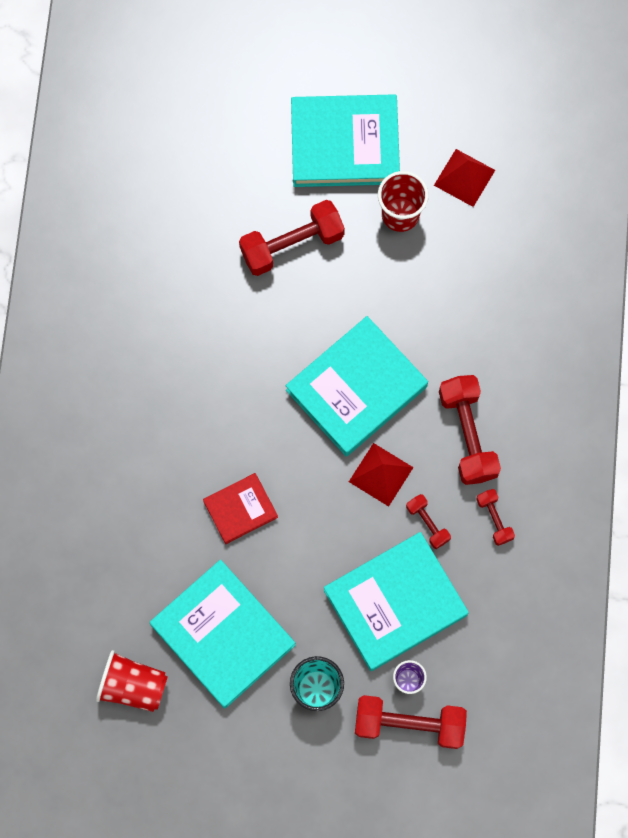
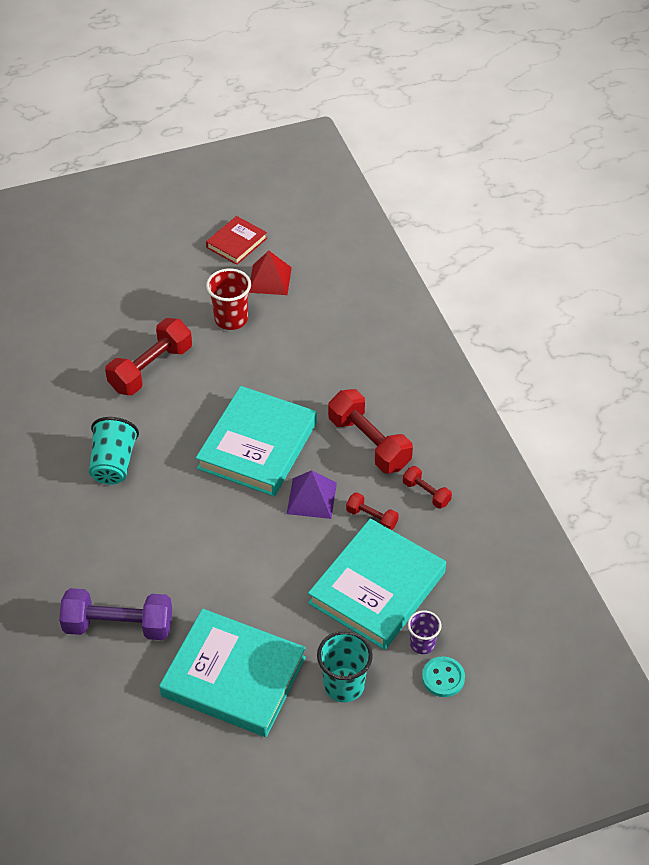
camera: 25 degrees left, 25 degrees down
(133, 686) = (167, 755): red cup -> none
(143, 534) = (119, 625): none -> purple dumbbell
(209, 348) = (114, 464): none -> turquoise cup
(240, 509) = (200, 571): red book -> red book (236, 243)
(344, 144) = (161, 291): turquoise book -> none
(381, 474) = (311, 498): red pyramid -> purple pyramid
(409, 723) = (443, 678): red dumbbell -> turquoise button

